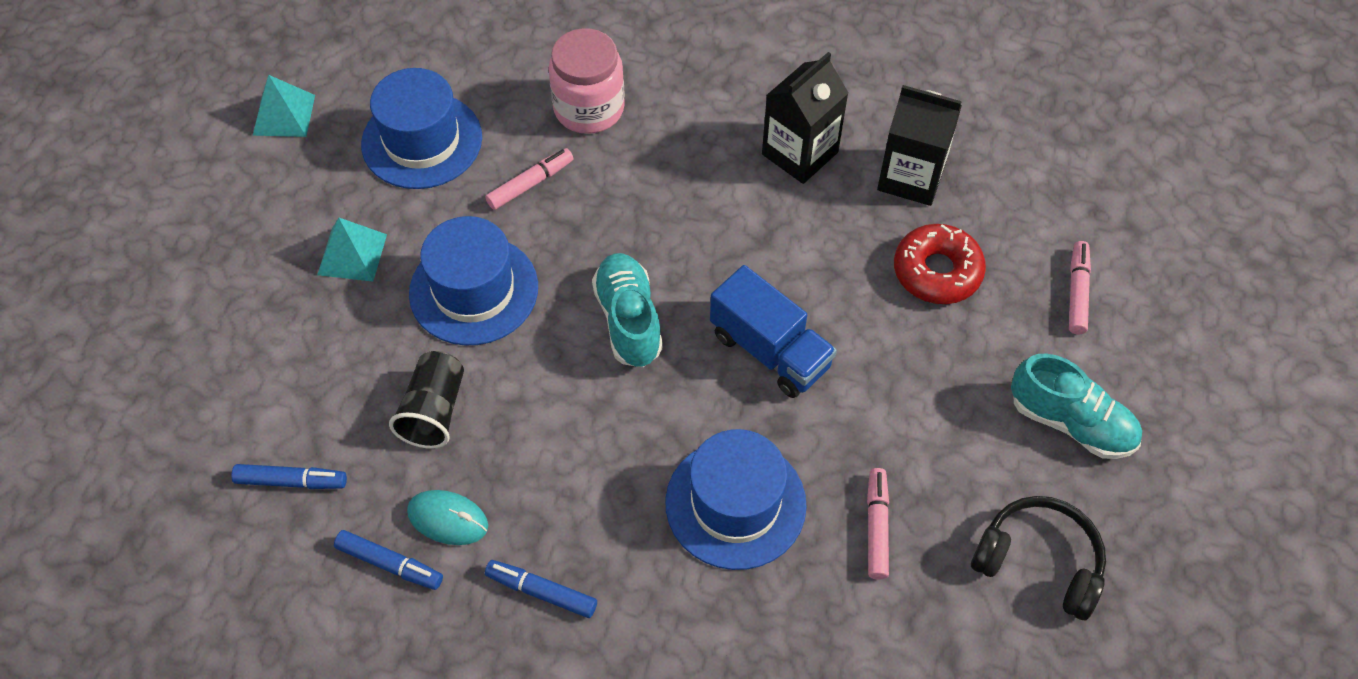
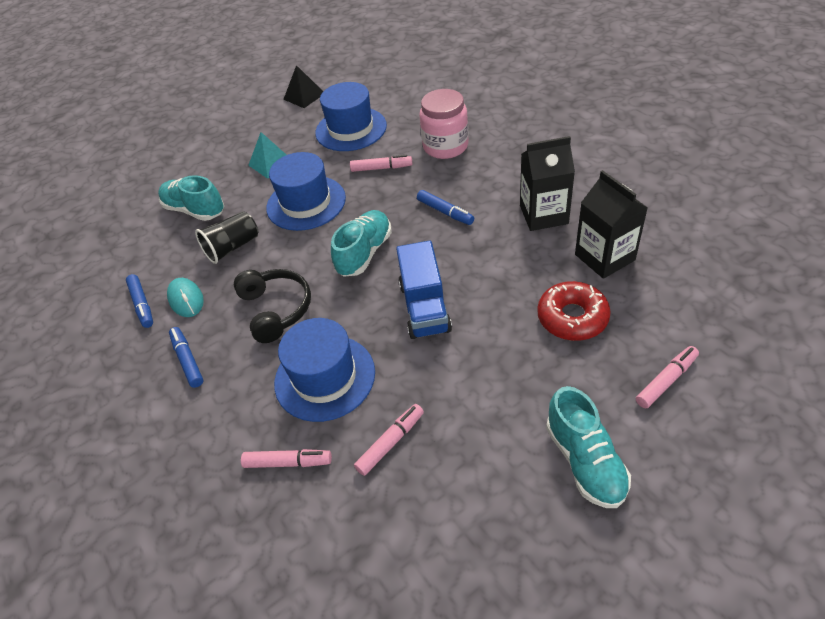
camera: 45 degrees right, 10 degrees down
(284, 115) = (304, 96): turquoise pyramid -> black pyramid
(291, 481) = (146, 245): blue marker -> blue marker (445, 212)
(310, 388) = (195, 210): none -> turquoise shoe
(789, 621) = (288, 462): none -> pink marker
(1039, 561) = (476, 537): black headphones -> black headphones (276, 309)

